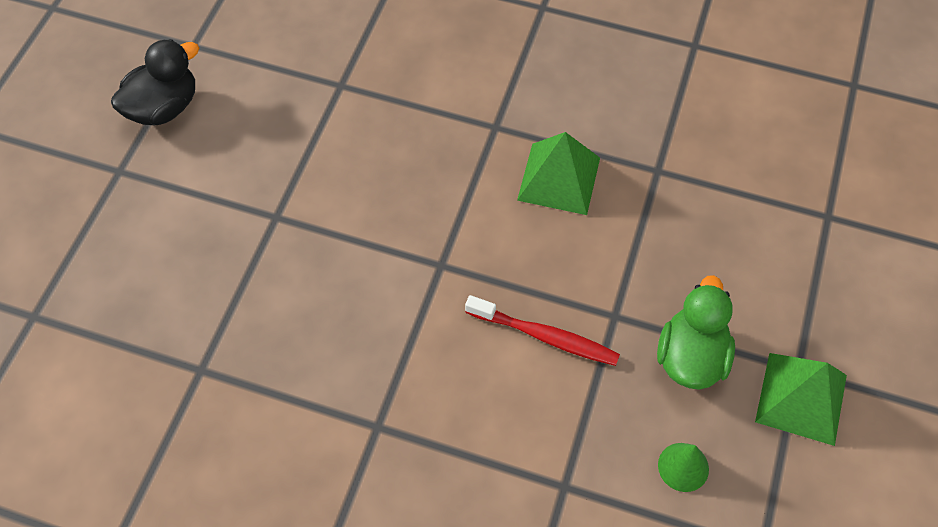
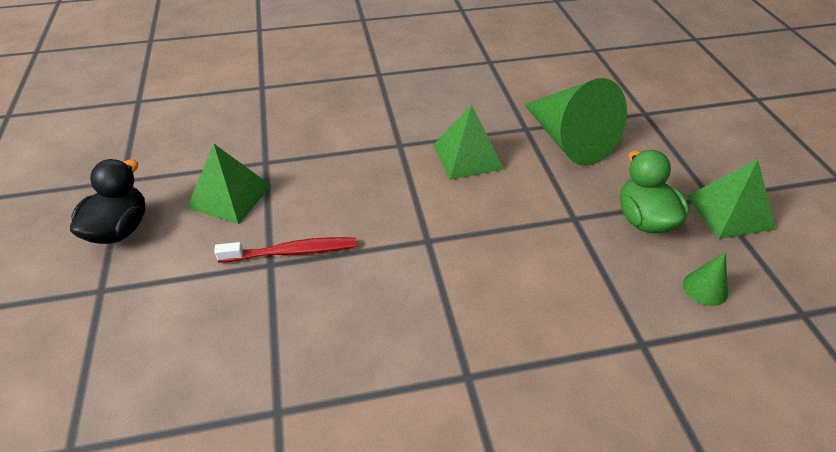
camera: 30 degrees left, 15 degrees down
(282, 114) = (230, 196): none -> green pyramid
(545, 336) = (540, 251): red toothbrush -> red toothbrush (292, 252)
(695, 211) = (568, 140): none -> green cone

